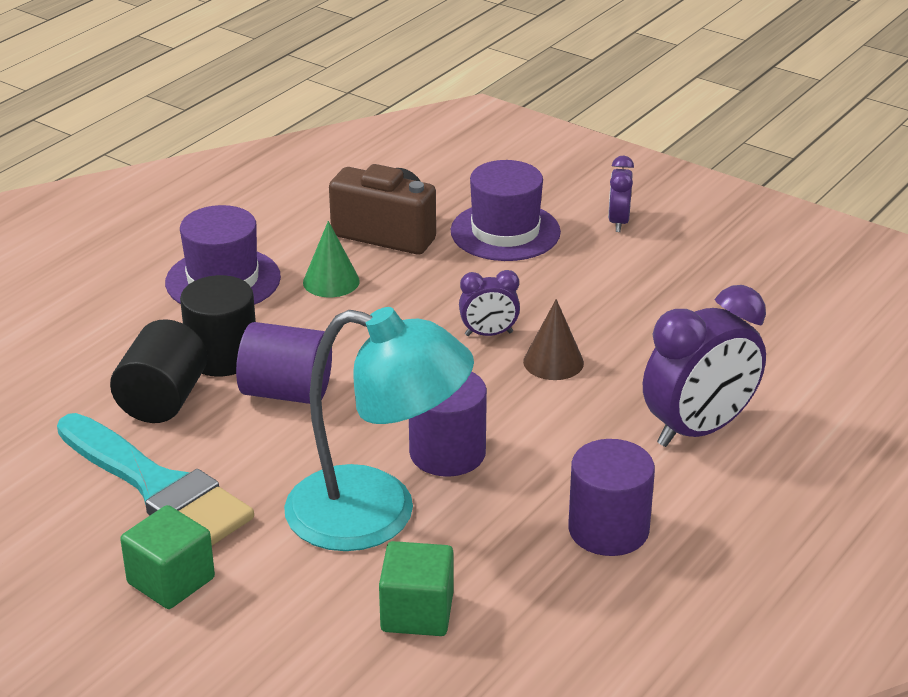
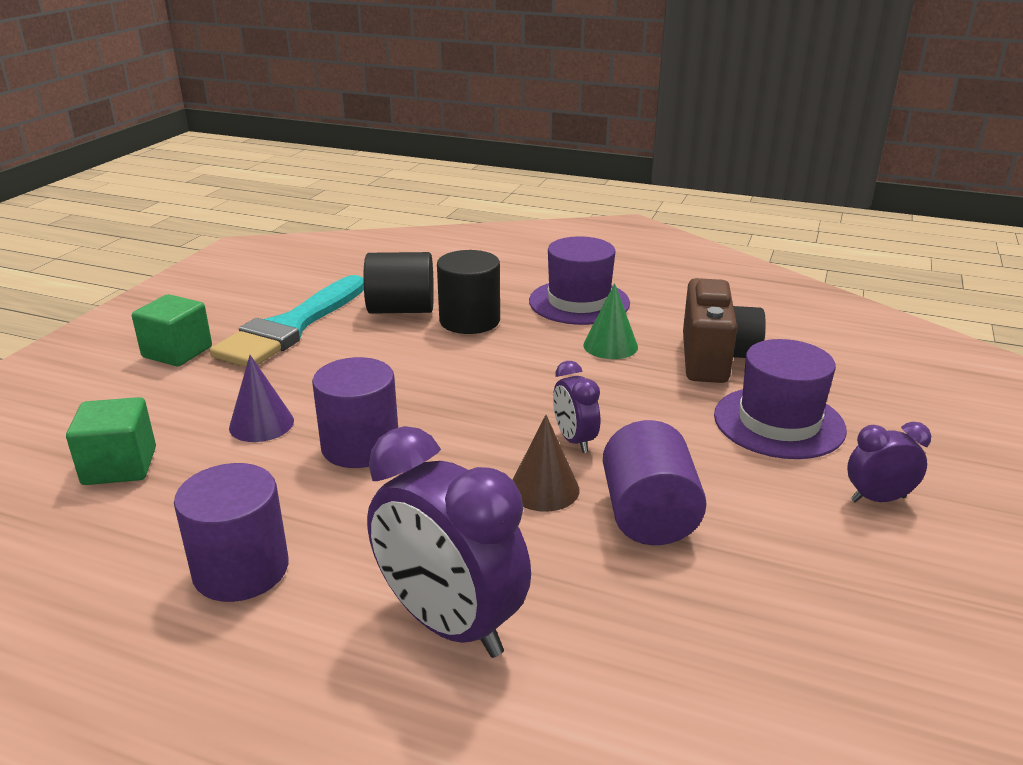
camera: 75 degrees right, 5 degrees down
(286, 392) = (430, 354): purple cylinder -> purple cylinder (648, 516)
(377, 514) = (261, 424): turquoise lamp -> purple cone

